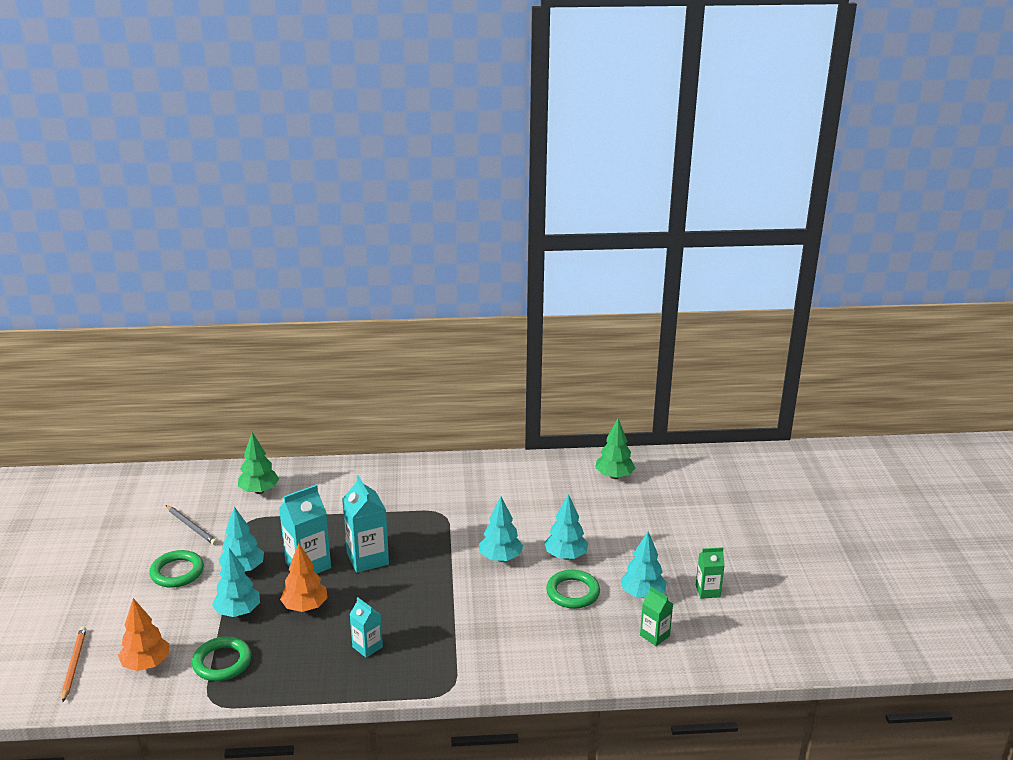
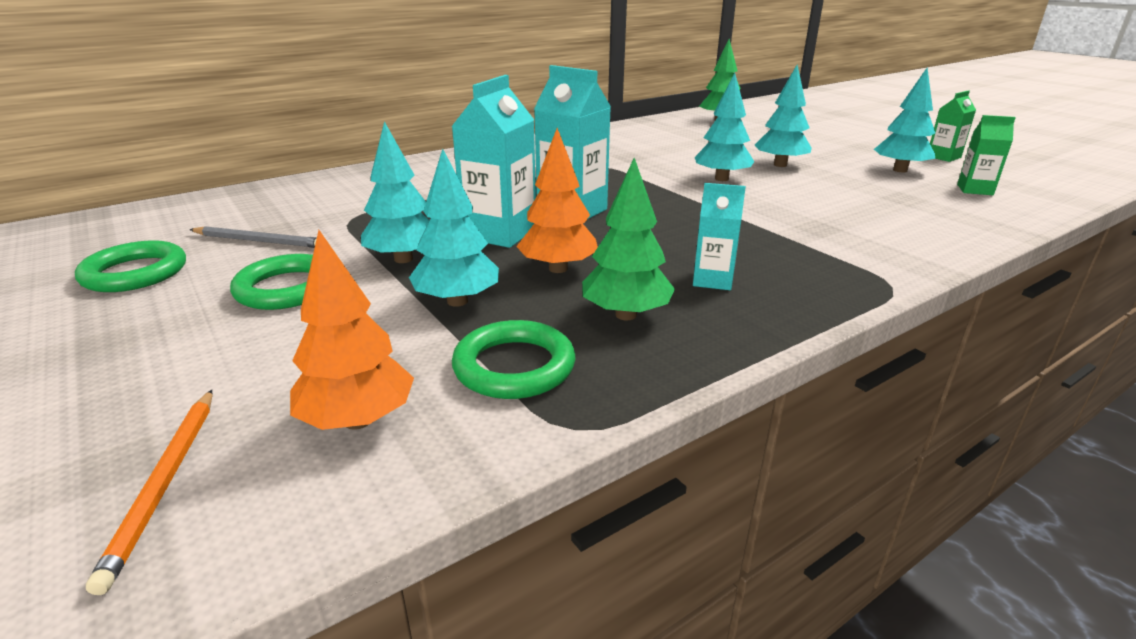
camera: 30 degrees left, 0 degrees up
(74, 664) = (165, 483): orange pencil -> orange pencil turned 150 degrees counterclockwise
(259, 491) = (334, 194): green tree -> green tree (626, 314)
(573, 592) = (840, 183): green ring -> green ring (135, 273)

